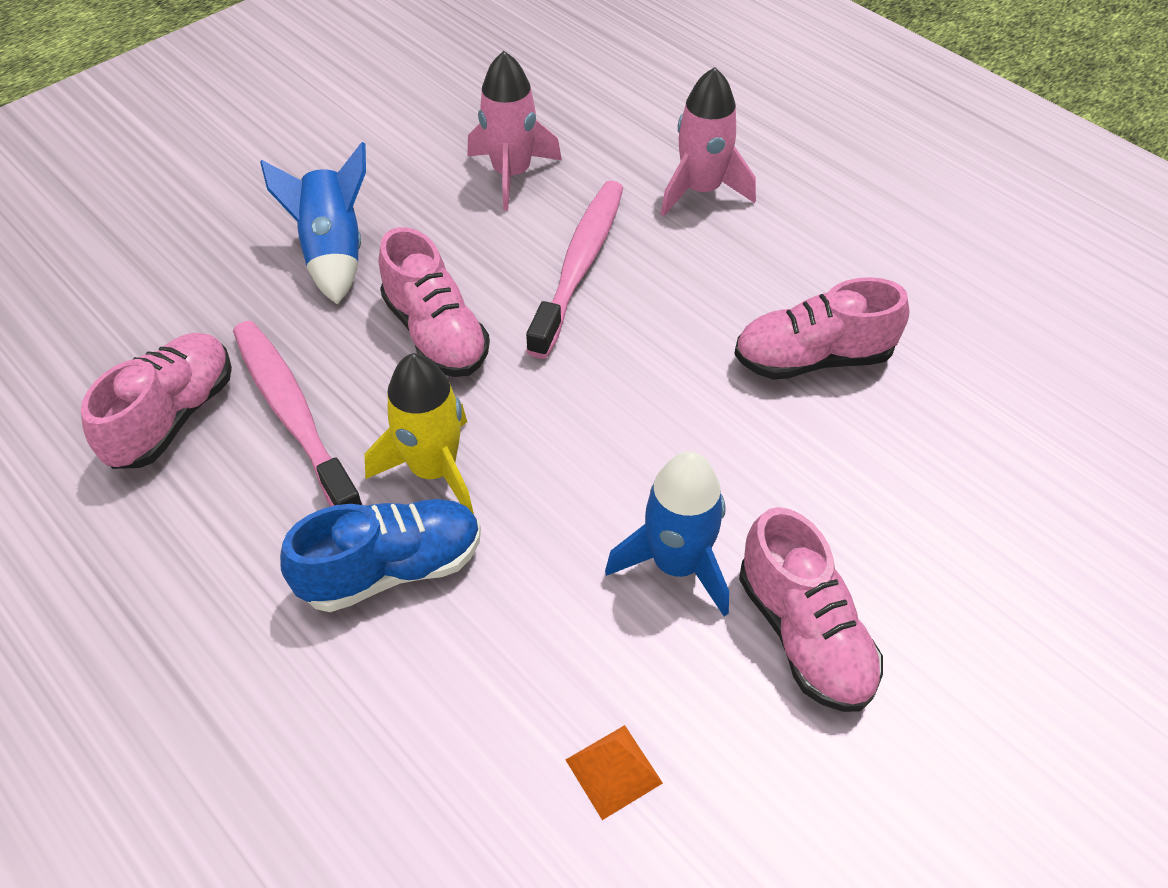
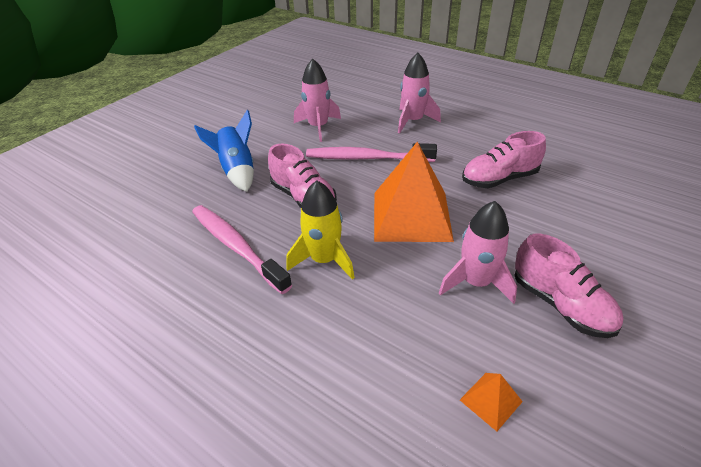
camera: 10 degrees left, 10 degrees down
(173, 417) = (166, 259): pink shoe -> none
(392, 569) = (317, 314): blue shoe -> none
(579, 265) = (366, 158): pink toothbrush -> pink toothbrush turned 90 degrees counterclockwise
(616, 409) = (411, 215): none -> orange pyramid
(677, 564) = (476, 282): blue rocket -> pink rocket

